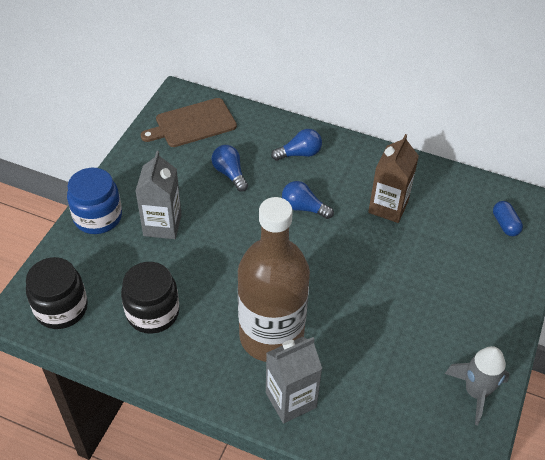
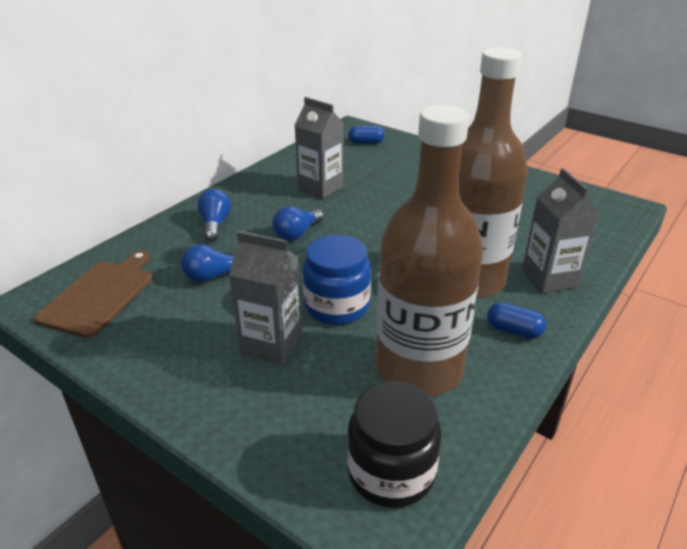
camera: 75 degrees left, 15 degrees down
(98, 217) = (221, 412): blue jar -> blue jar (337, 306)
(153, 312) = (419, 369): black jar -> brown bottle
(192, 124) = (100, 295): brown cutting board -> brown cutting board turned 150 degrees counterclockwise
(209, 371) = (513, 330): none -> blue capsule
(388, 207) = (320, 188): brown carton -> grey carton
(476, 392) = (536, 185): grey rocket -> none

